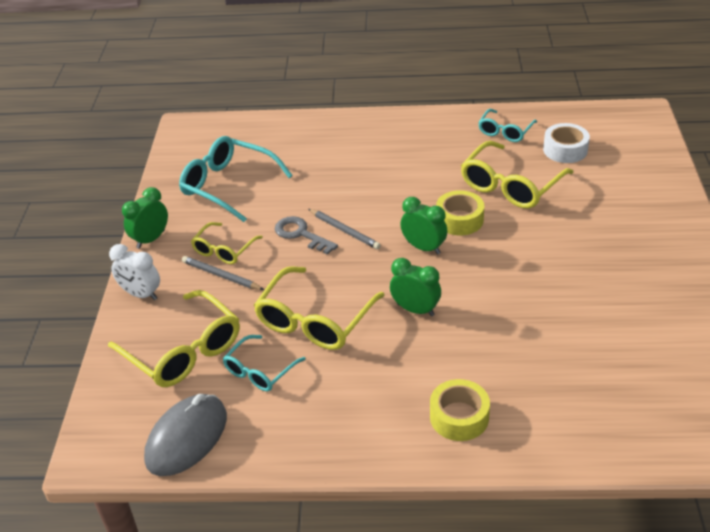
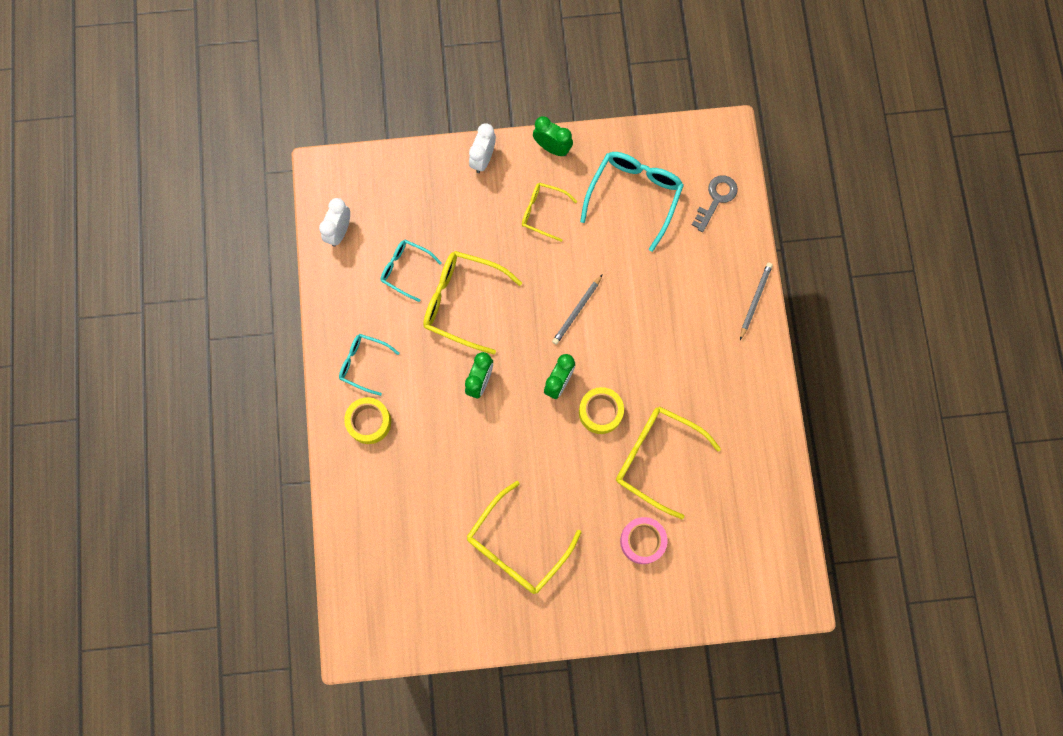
camera: 80 degrees right, 35 degrees up
(184, 351) = (423, 208): yellow glasses -> yellow glasses (517, 546)
(187, 438) = (339, 232): grey mouse -> white clock
(221, 276) = (510, 217): grey pencil -> grey pencil (755, 300)
(301, 234) = (569, 274): grey key -> grey key (716, 199)
(505, 131) = (749, 452): turquoise glasses -> turquoise glasses (364, 364)
(565, 150) = (721, 513): white tape -> none
(597, 199) = (642, 541): none -> pink tape

